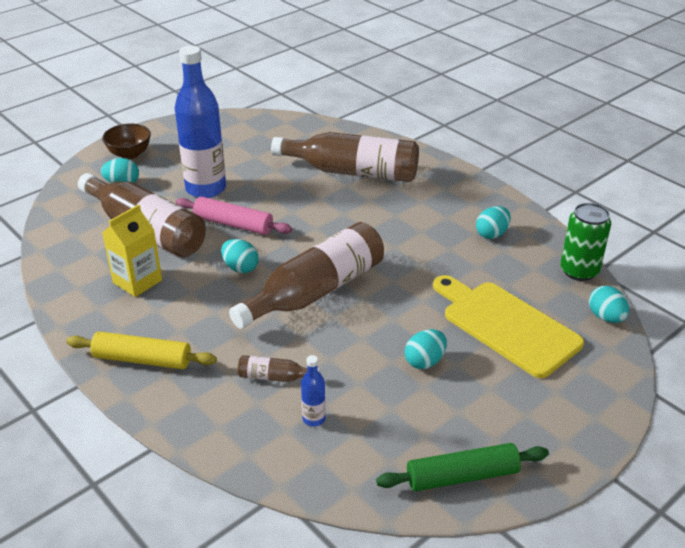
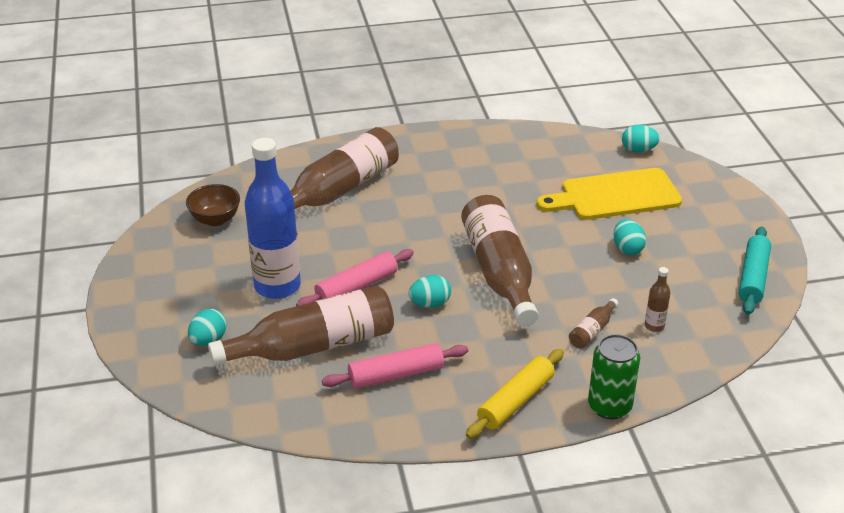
camera: 60 degrees left, 0 degrees up
(129, 154) = (152, 320): brown bowl -> brown bowl (215, 219)
(137, 281) = (396, 374): yellow carton -> pink rolling pin
(314, 419) = (654, 326): blue bottle -> brown bottle
(462, 476) = (753, 277): green rolling pin -> turquoise rolling pin
(492, 234) = (500, 156): turquoise egg -> none
(579, 271) = (578, 138): green can -> green can (609, 406)

